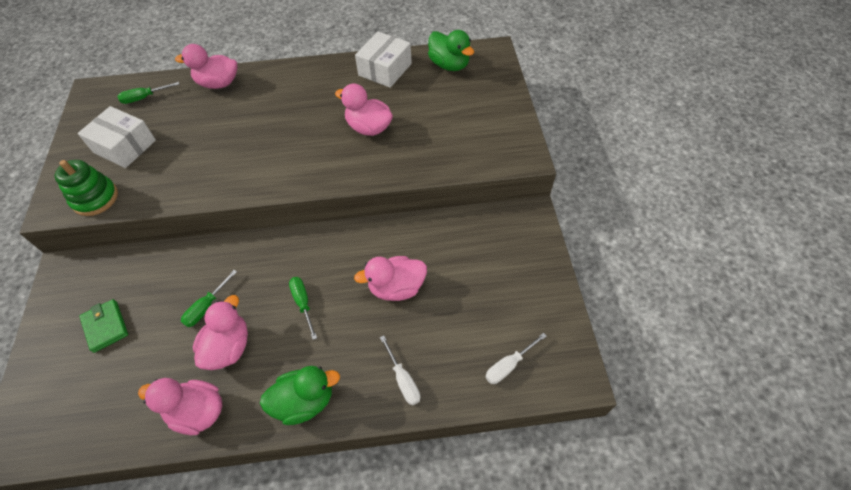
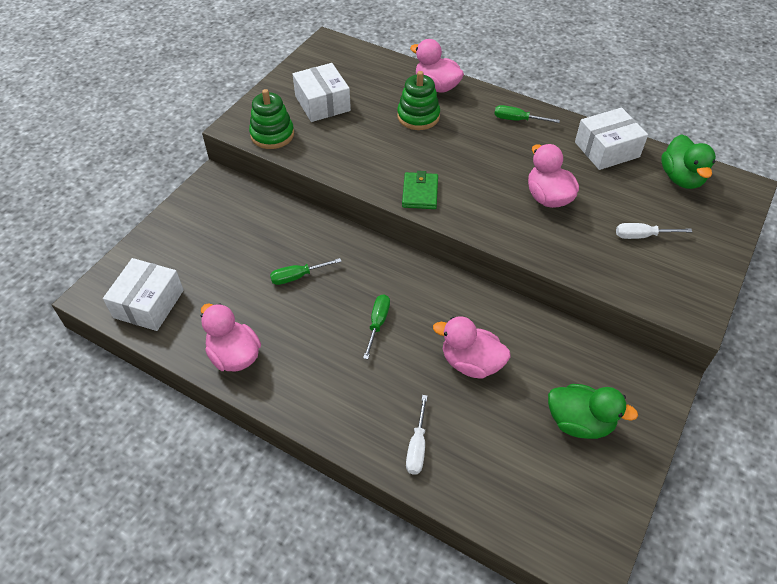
camera: 35 degrees right, 5 degrees down
(77, 421) = (149, 304): none -> white box
(105, 326) = (214, 244): green wallet -> green wallet (420, 193)
(144, 98) = (365, 69): green screwdriver -> green screwdriver (517, 120)
(220, 116) = (418, 116): none -> green stacking toy
(229, 347) = (292, 320): pink duck -> none
(304, 401) = (321, 405): green duck -> green duck (579, 422)
(508, 365) = (527, 504): white screwdriver -> white screwdriver (642, 236)

